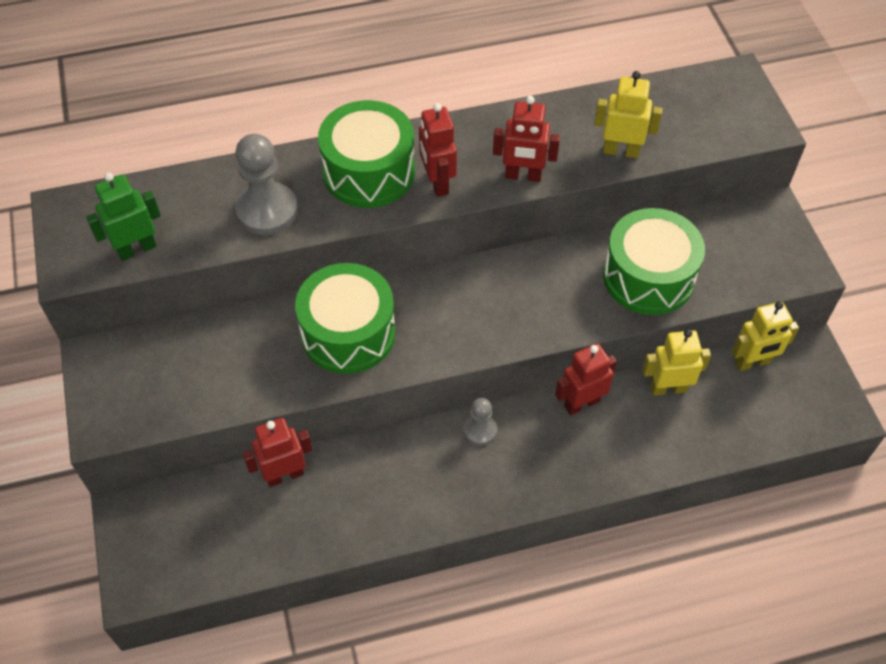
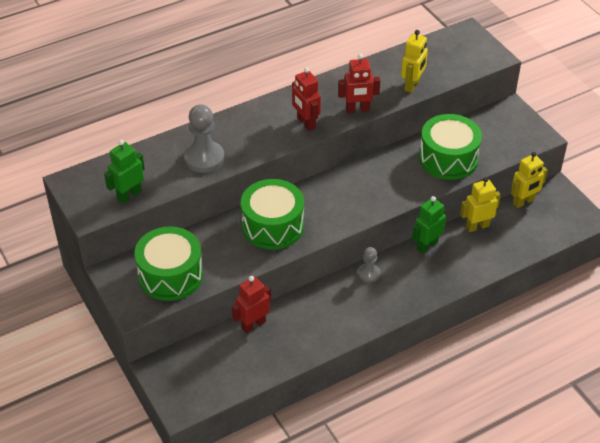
camera: 15 degrees left, 10 degrees down
(369, 171) = (260, 125): green drum -> green drum (170, 275)
(581, 403) = (427, 245): red robot -> green robot
(620, 151) = (412, 85): yellow robot -> yellow robot turned 120 degrees clockwise

